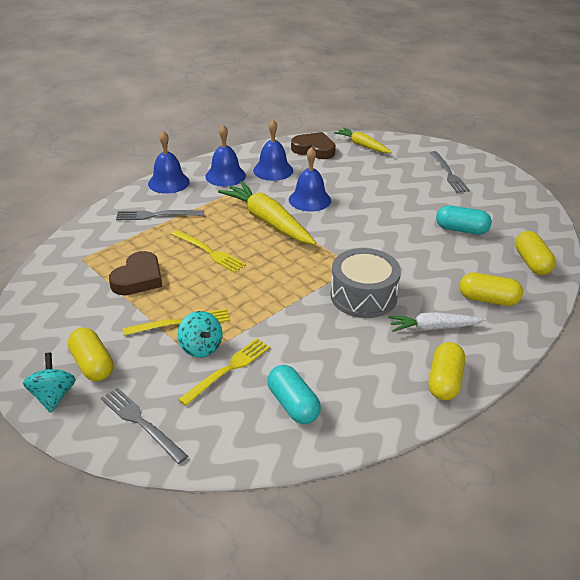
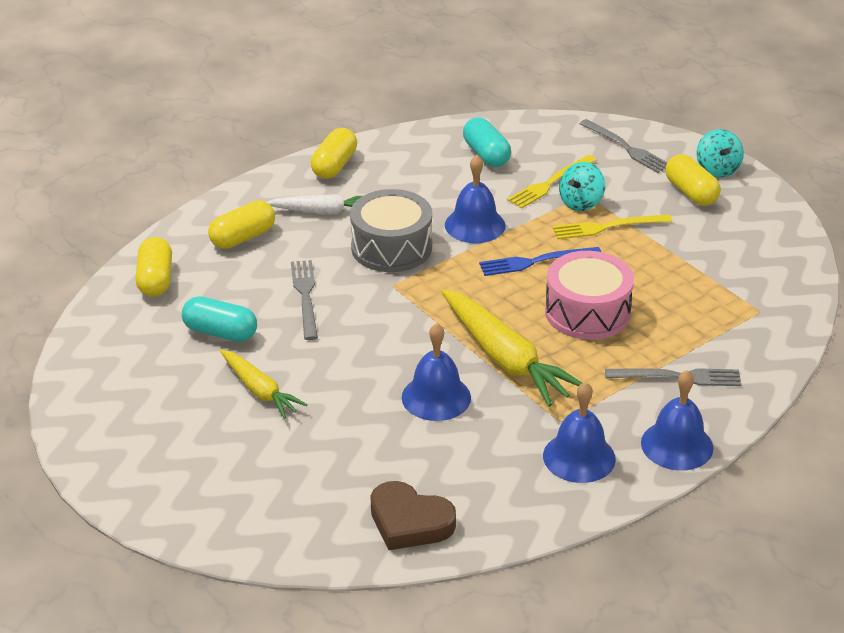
camera: 175 degrees left, 0 degrees up
(138, 278) = (673, 280): brown heart -> none
(201, 348) = (581, 203): turquoise spinning top -> turquoise spinning top turned 120 degrees counterclockwise
(209, 252) = (587, 312): yellow fork -> pink drum
(245, 289) = (535, 261): none -> blue fork
(273, 170) = (493, 467): blue bell -> blue bell (475, 225)
(362, 145) = (310, 530): yellow carrot -> yellow carrot (260, 390)
(448, 173) = (178, 445): grey fork -> grey fork (305, 296)
(488, 299) = (243, 237): yellow capsule -> yellow capsule turned 60 degrees counterclockwise

